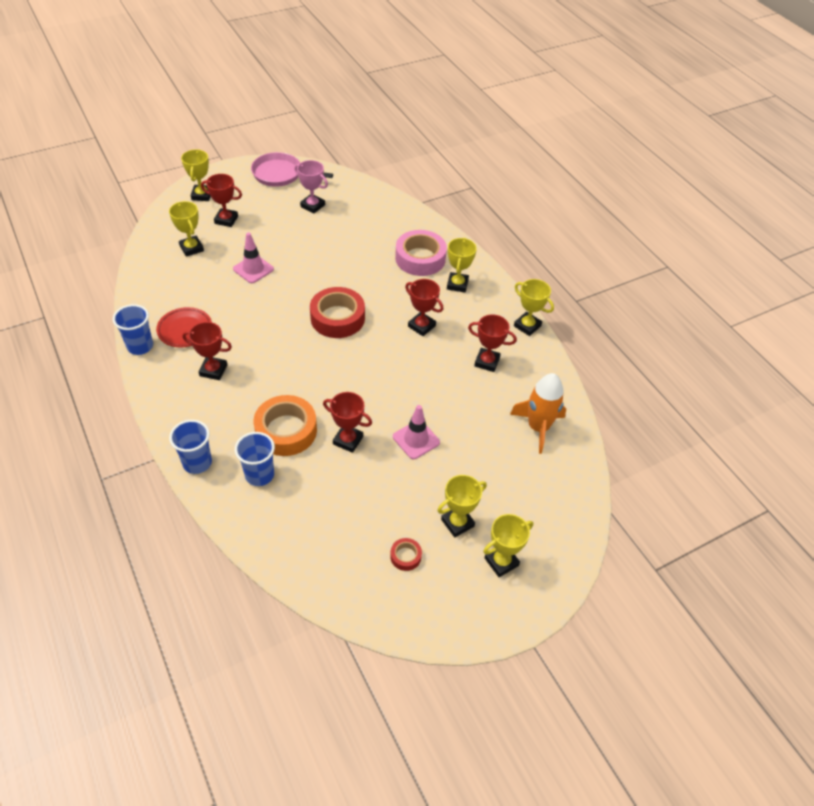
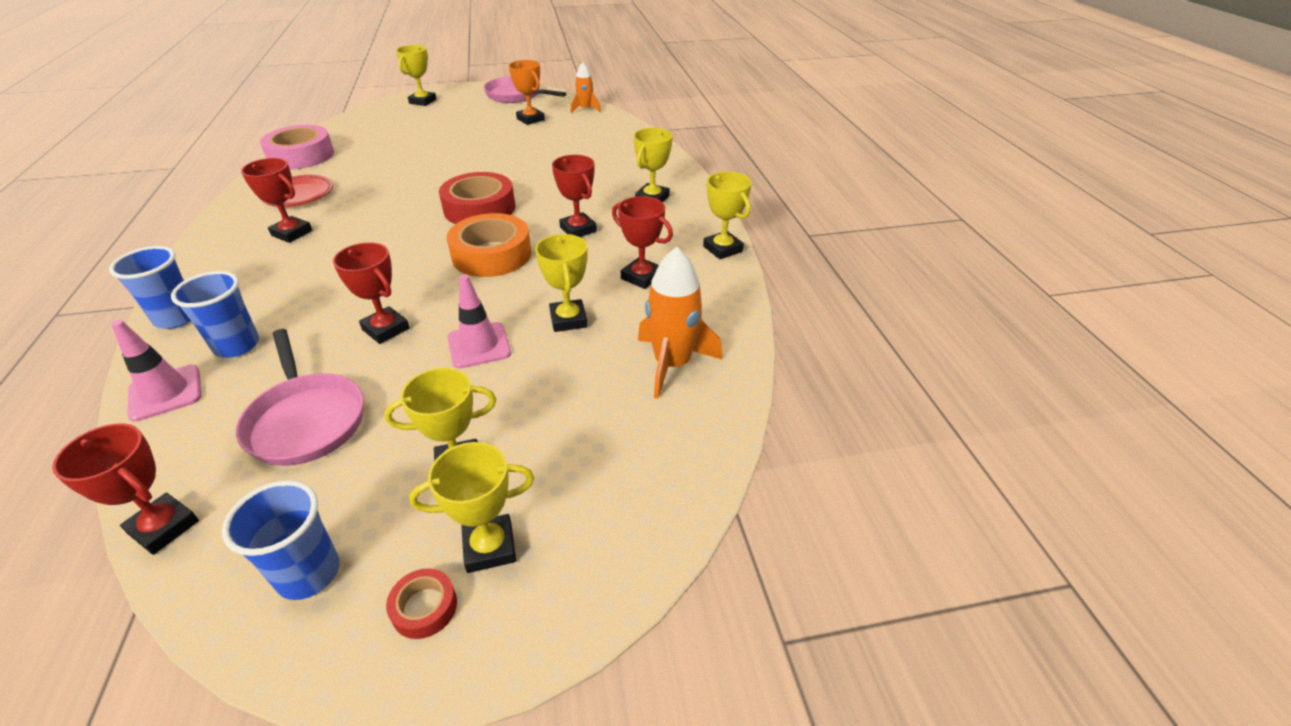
camera: 20 degrees right, 10 degrees down
(140, 346) = (237, 202): blue cup -> blue cup (309, 573)
(191, 248) = (373, 135): yellow trophy -> yellow trophy (568, 320)
(226, 220) = (430, 120): red trophy -> red trophy (164, 527)
(253, 269) = (421, 158): pink traffic cone -> pink traffic cone (165, 393)
(286, 430) = (317, 304): orange tape -> orange tape (491, 254)
(312, 206) = (530, 119): pink trophy -> orange trophy
(348, 515) = (306, 420): none -> pink pan
(351, 185) = (585, 109): none -> orange rocket
(405, 556) = (340, 498): red tape -> red tape (424, 607)
(420, 258) = (621, 171): pink tape -> pink tape (301, 156)

